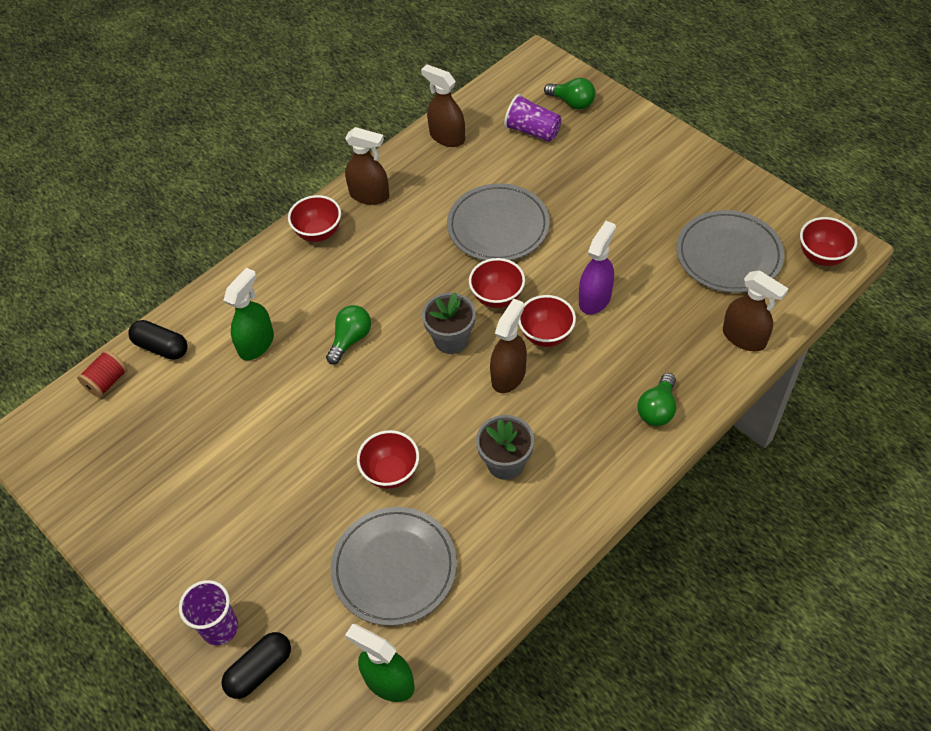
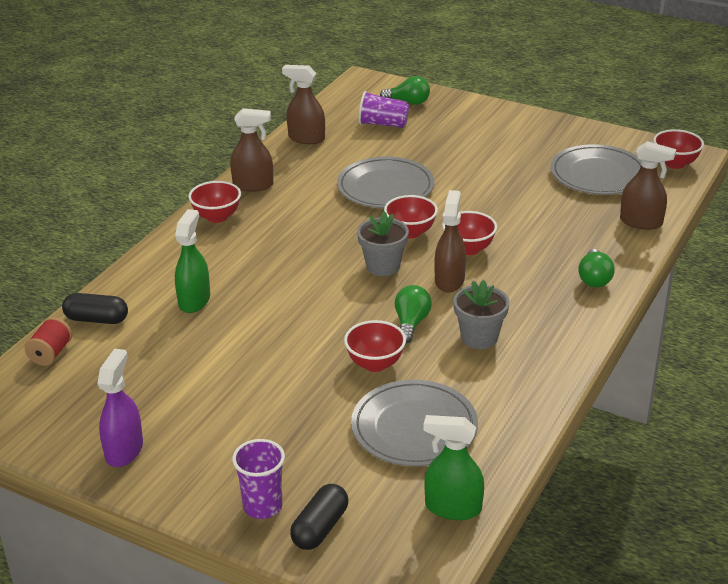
camera: 20 degrees left, 20 degrees down
(350, 339) = (286, 282): green light bulb -> green light bulb (411, 323)
(595, 298) = (499, 219): purple spray bottle -> purple spray bottle (124, 450)

